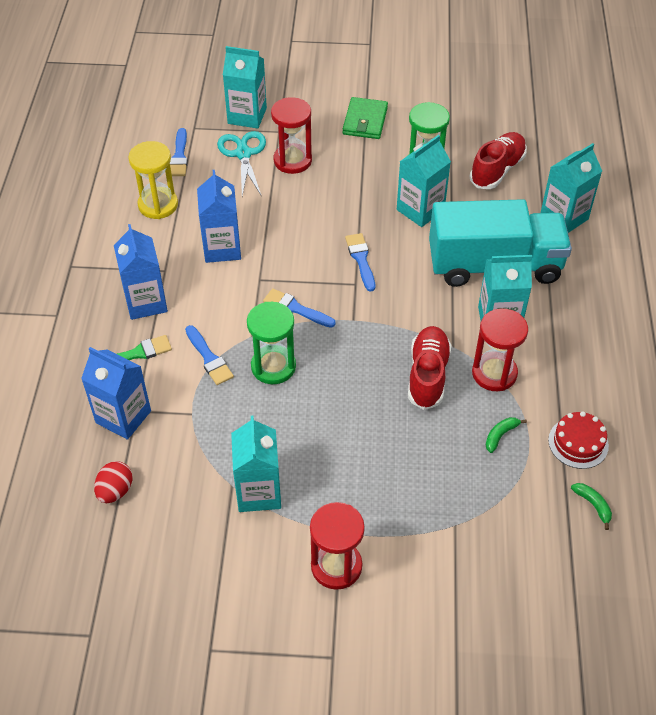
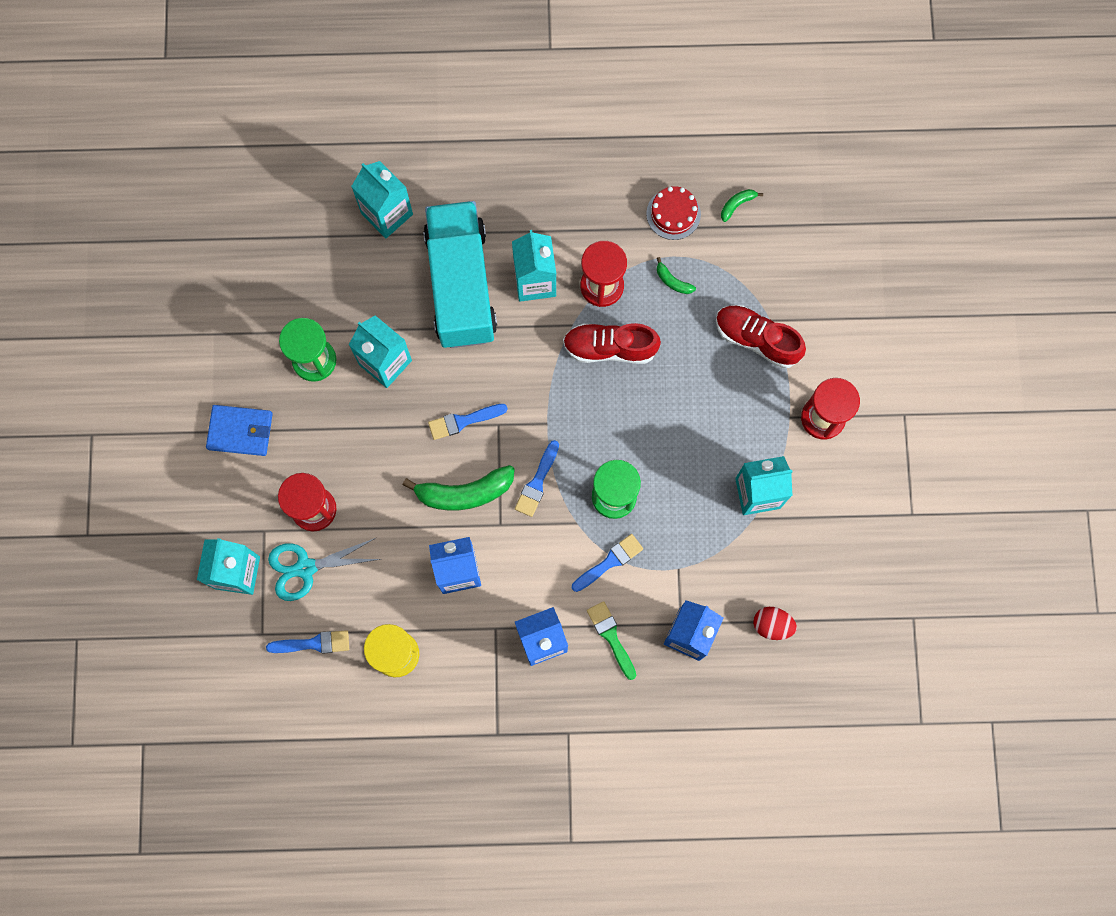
camera: 95 degrees left, 25 degrees up
(293, 256) = (464, 493): none -> green banana
(365, 121) = (240, 431): green wallet -> blue wallet
(497, 170) = (317, 281): red shoe -> red shoe (756, 339)

